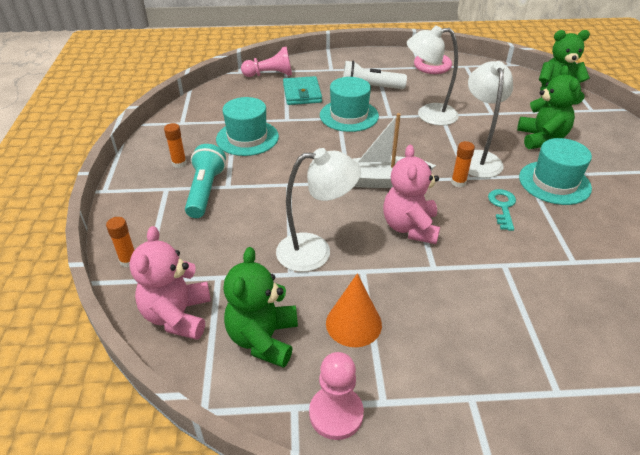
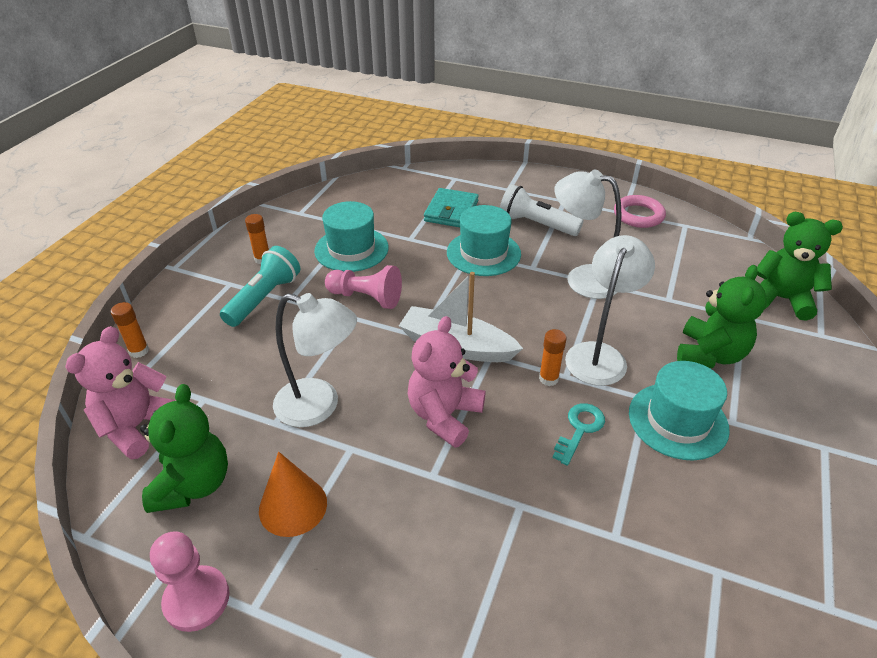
camera: 25 degrees right, 0 degrees up
(263, 339) = (193, 484): green teddy bear -> green teddy bear turned 150 degrees clockwise
(270, 75) = (433, 179): pink pawn -> pink pawn (366, 298)

